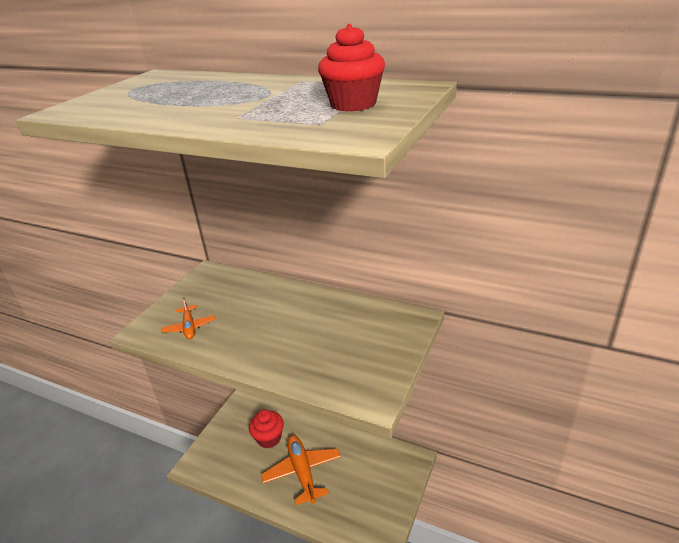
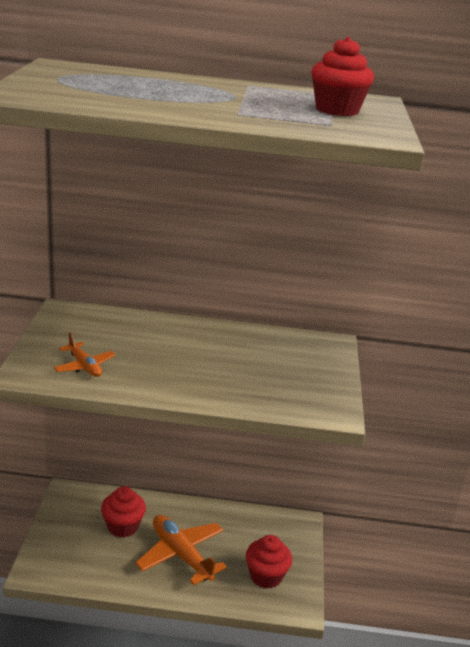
camera: 25 degrees left, 5 degrees down
(363, 506) = (266, 576): none -> red cupcake

